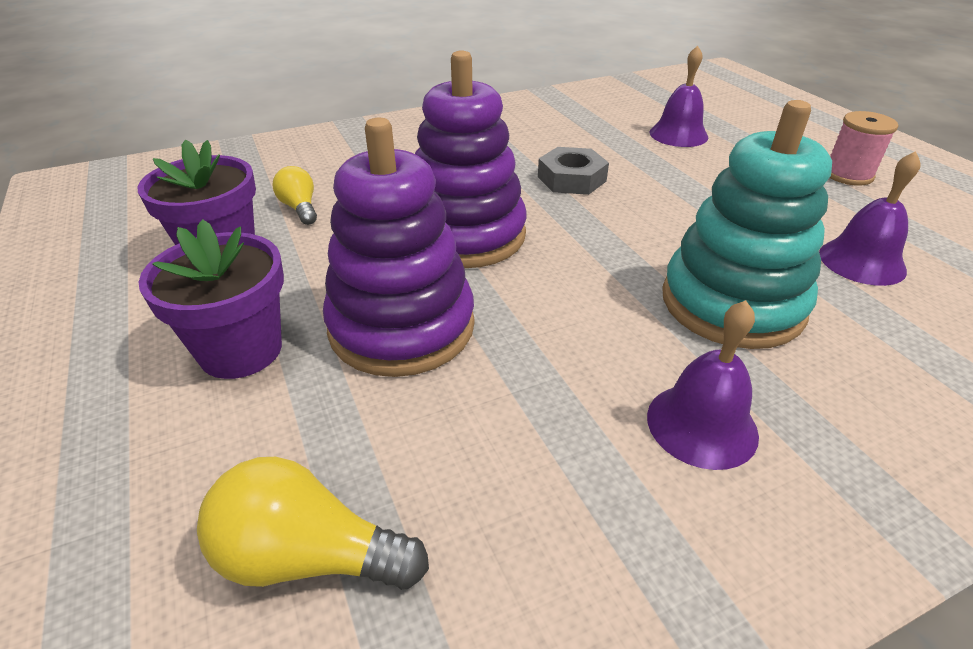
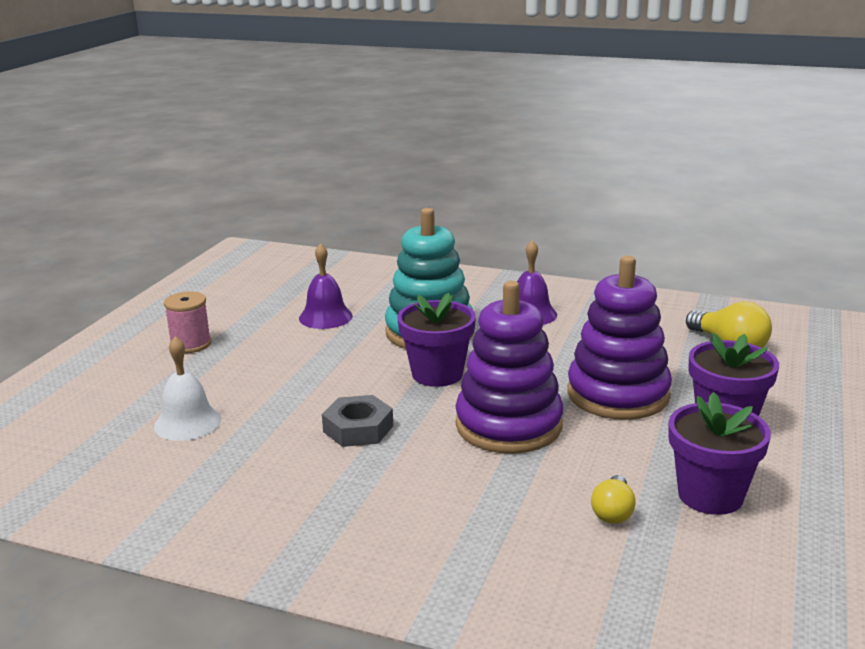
camera: 135 degrees left, 15 degrees down
(613, 253) = (437, 374): none -> purple flower pot
(678, 134) = (187, 423): purple bell -> white bell

